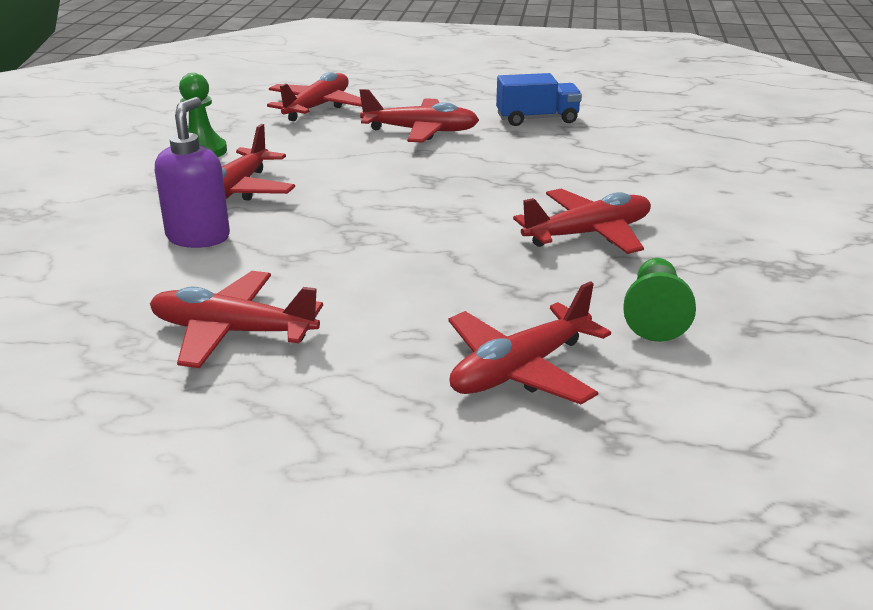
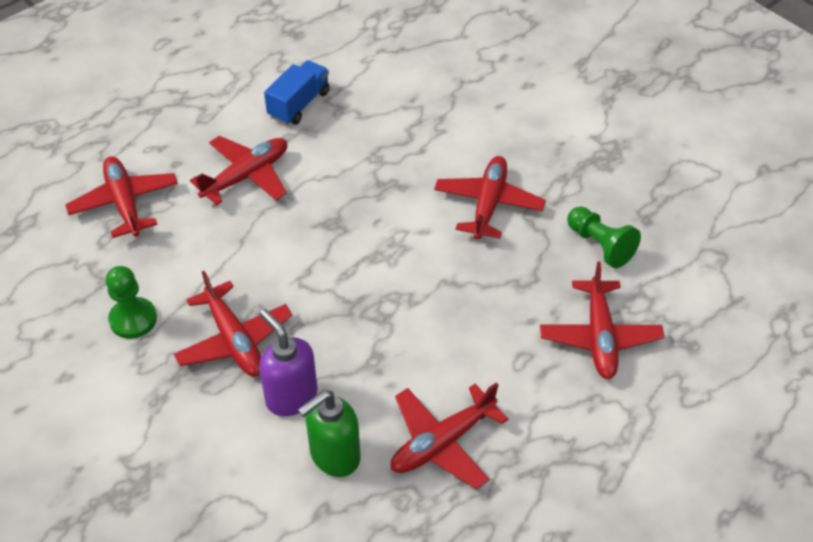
camera: 50 degrees left, 20 degrees up
(149, 283) = (334, 456): none -> green soap dispenser

